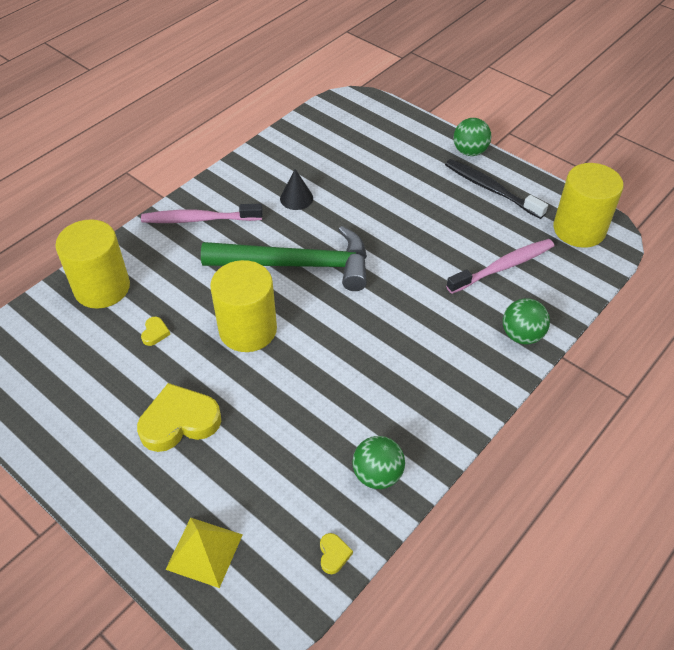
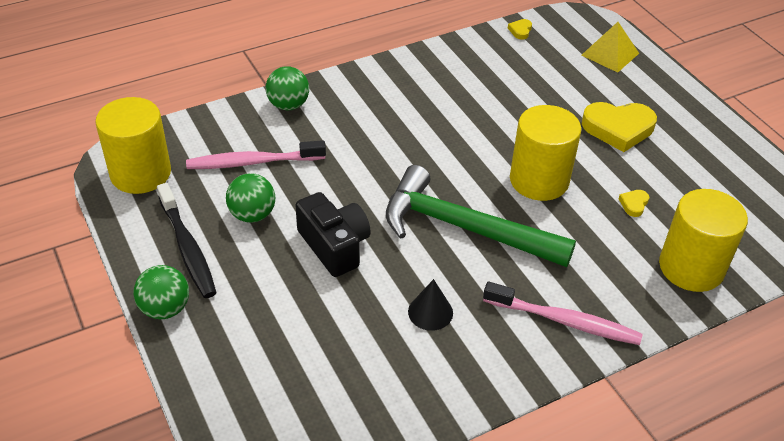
camera: 160 degrees left, 5 degrees down
(377, 474) = (469, 57): green ball -> green ball (252, 215)
(389, 221) = (334, 246): none -> black camera

